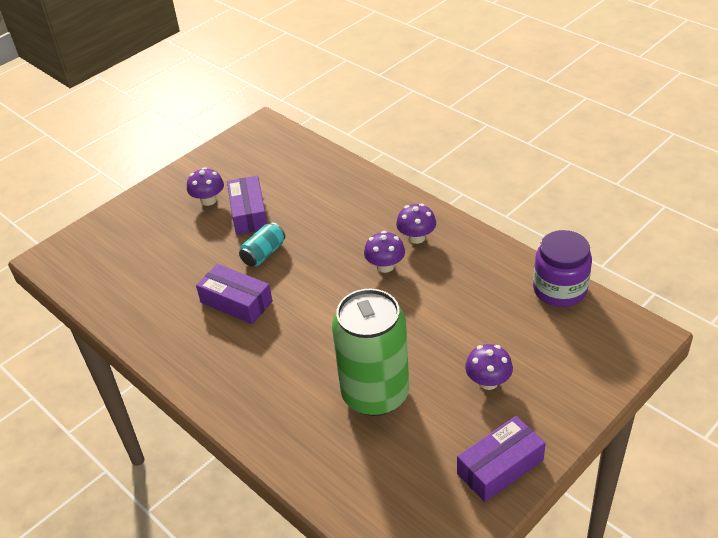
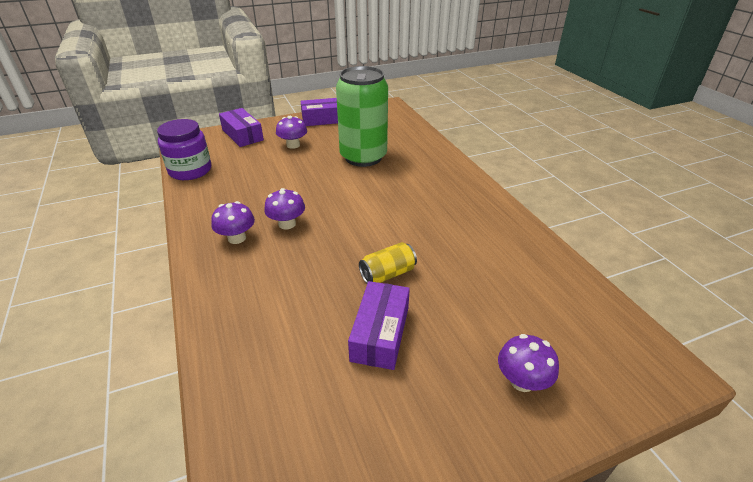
camera: 160 degrees left, 5 degrees down
(208, 200) = (426, 380): purple mushroom -> purple mushroom (522, 381)
(236, 302) = (434, 238): purple box -> purple box (242, 135)
(264, 254) = (387, 274): turquoise can -> yellow can

